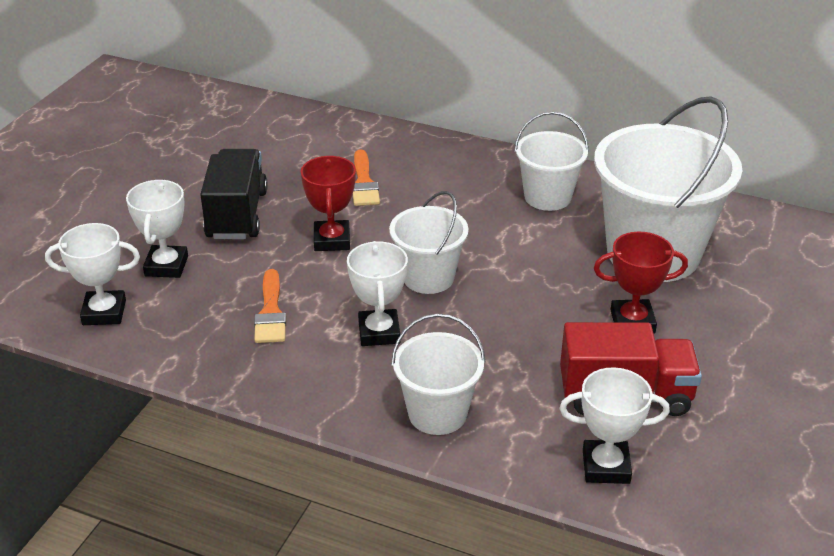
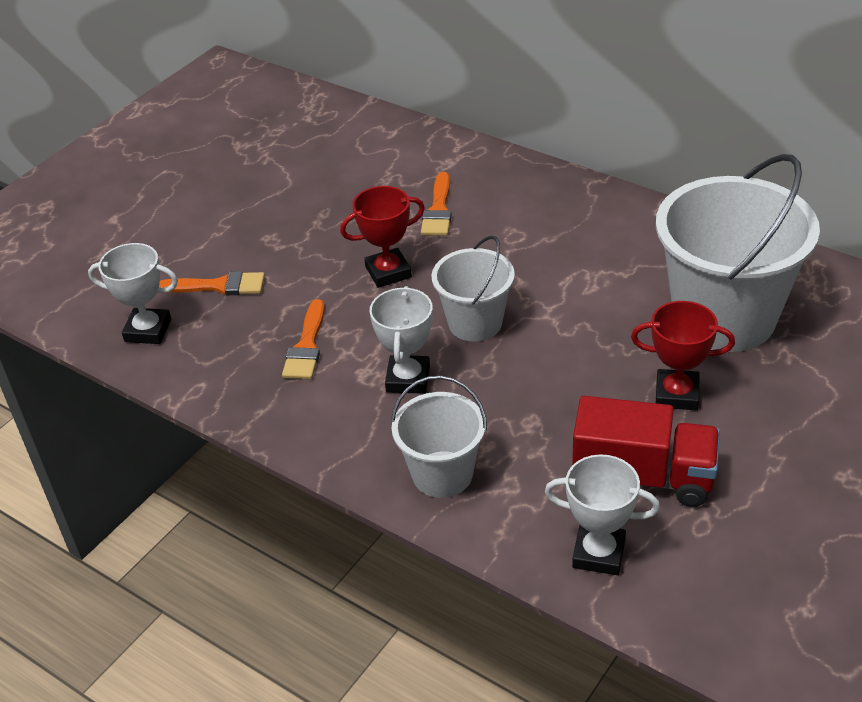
camera: 15 degrees right, 5 degrees up
(166, 266) = (219, 286): white trophy -> orange brush
(237, 215) = (301, 235): black truck -> none
(332, 240) = (388, 272): red trophy -> red trophy turned 60 degrees clockwise
(547, 197) = (628, 241): white bucket -> none

